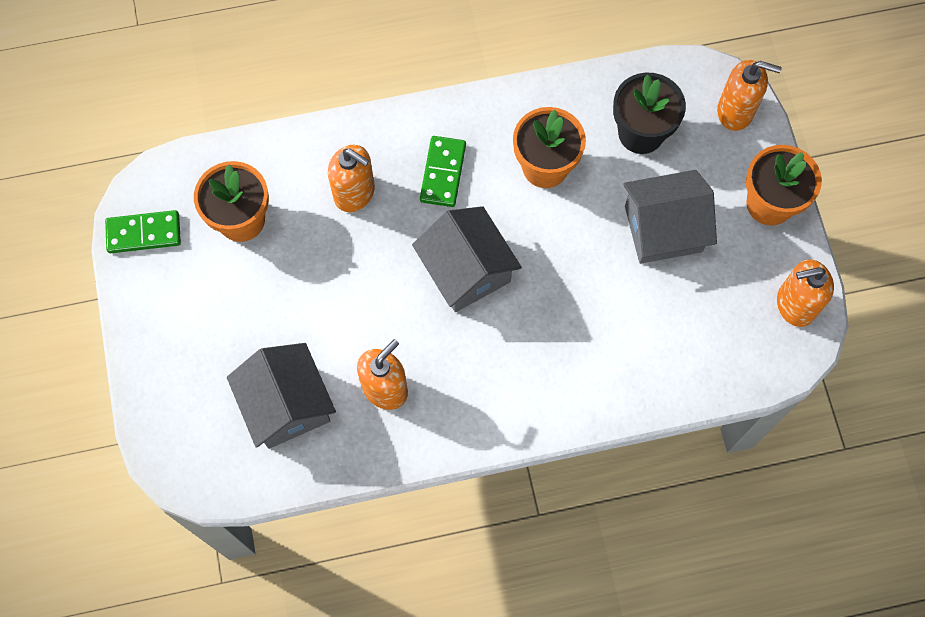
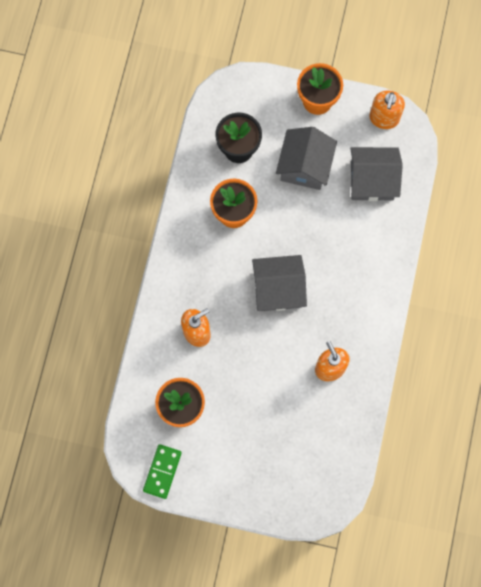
camera: 65 degrees left, 5 degrees up
(286, 405) = (314, 429): grey house -> grey house (372, 180)
(443, 173) = (209, 274): green domino -> none
(735, 111) = (251, 89): orange soap dispenser -> none

